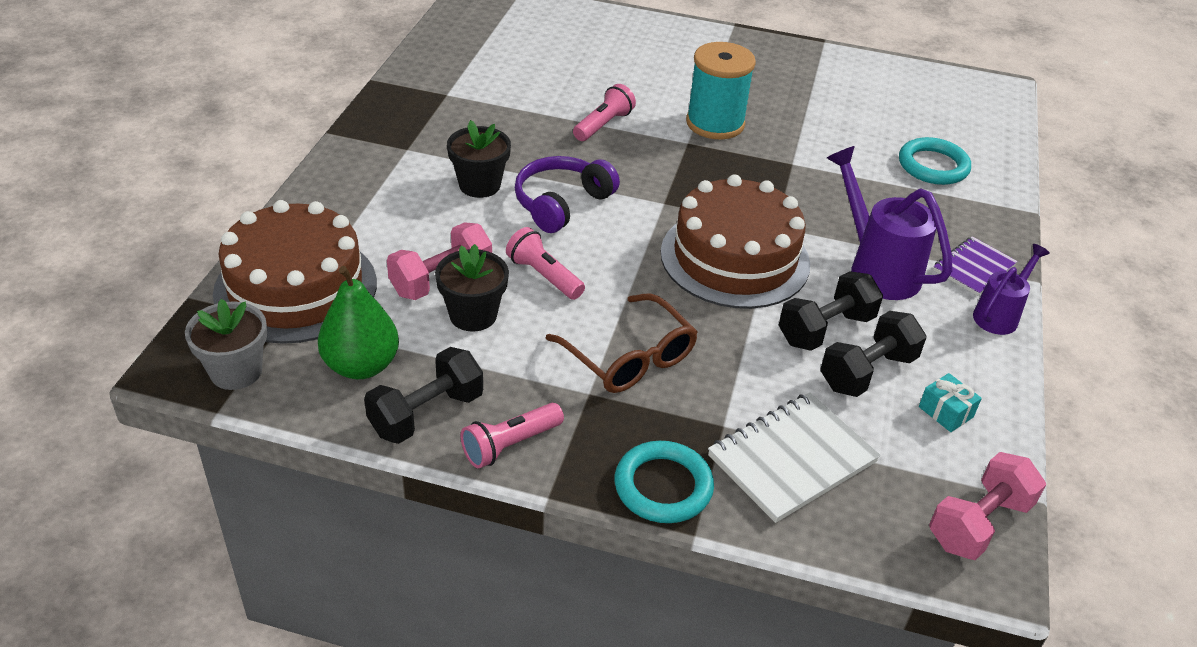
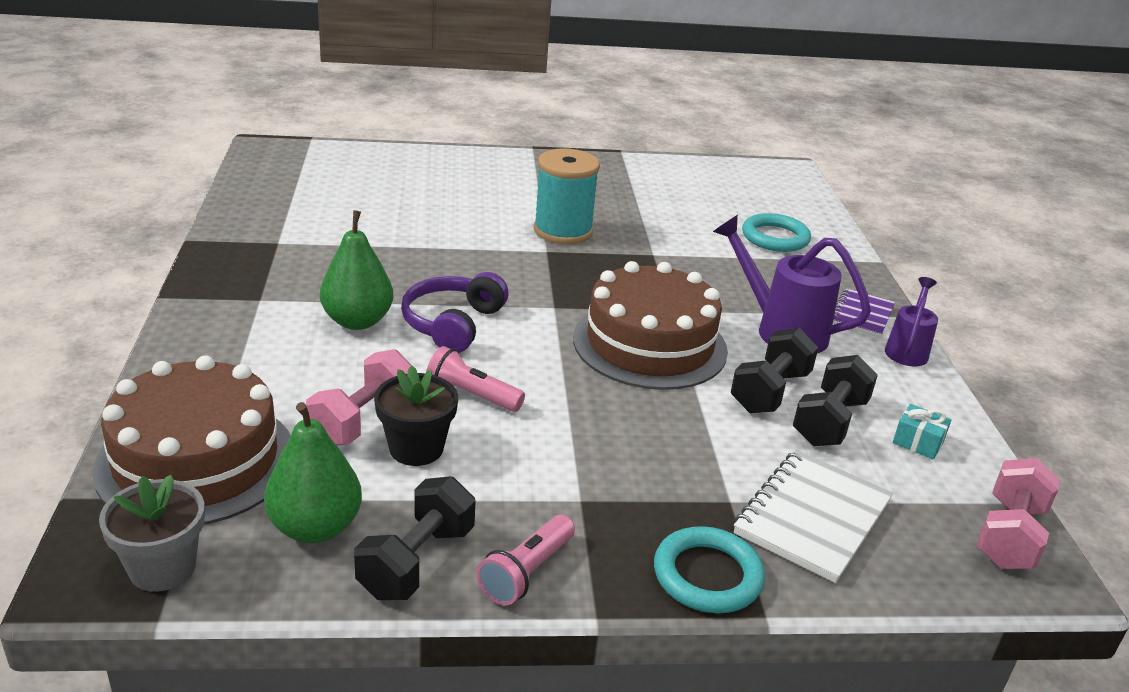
camera: 20 degrees left, 10 degrees down
(479, 185) = (357, 321): black flower pot -> green pear
(603, 125) = (456, 247): pink flashlight -> none
(629, 357) = (601, 456): brown glasses -> none

